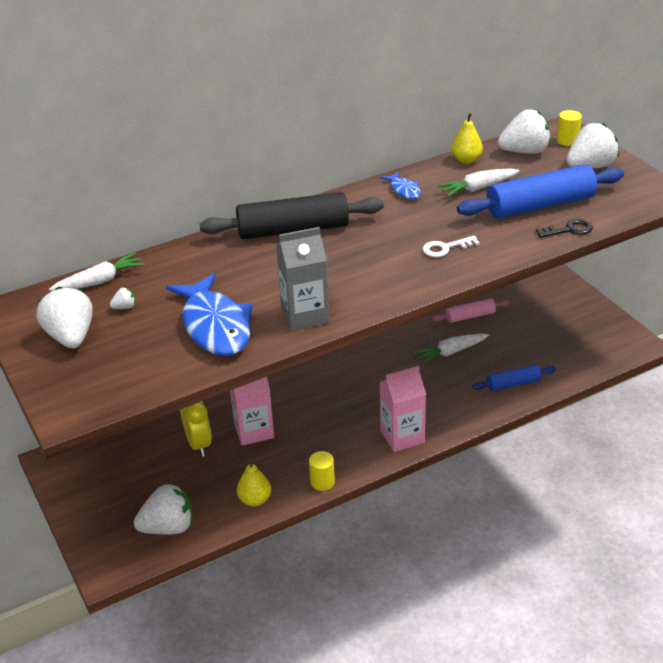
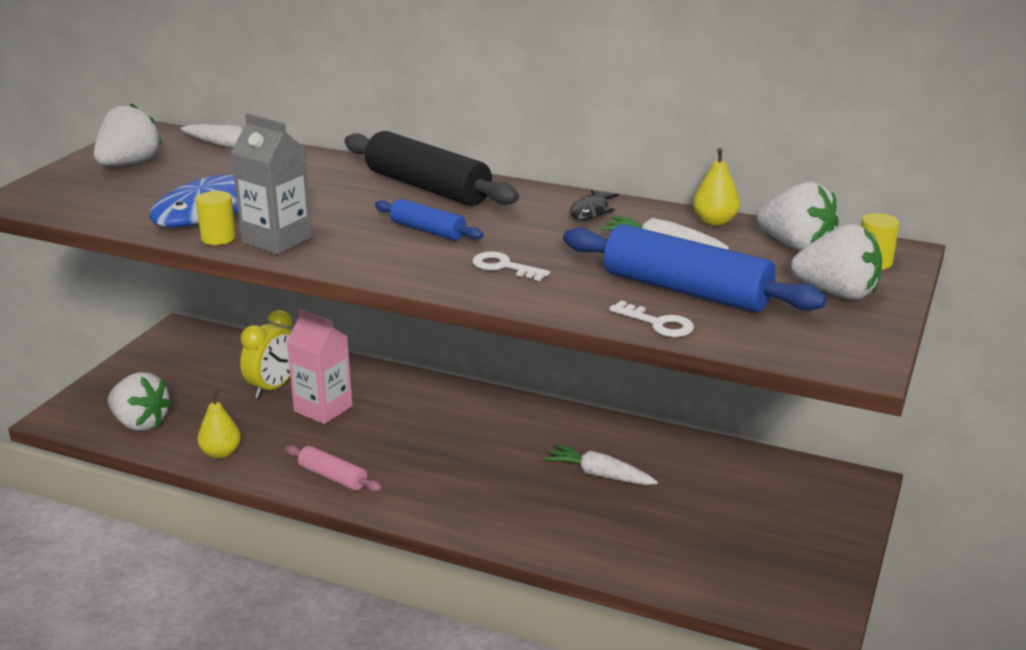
camera: 50 degrees right, 10 degrees down
(124, 307) = (199, 167): white strawberry -> none
(322, 482) = (286, 481): yellow cylinder -> yellow cylinder (218, 238)
(402, 436) = (412, 502): pink carton -> none
(404, 190) = (591, 211): blue fish -> black fish
(470, 316) = (685, 461): pink rolling pin -> pink rolling pin (333, 477)
(513, 384) = (600, 544): blue rolling pin -> blue rolling pin (428, 230)
(569, 230) = (658, 323): black key -> white key

